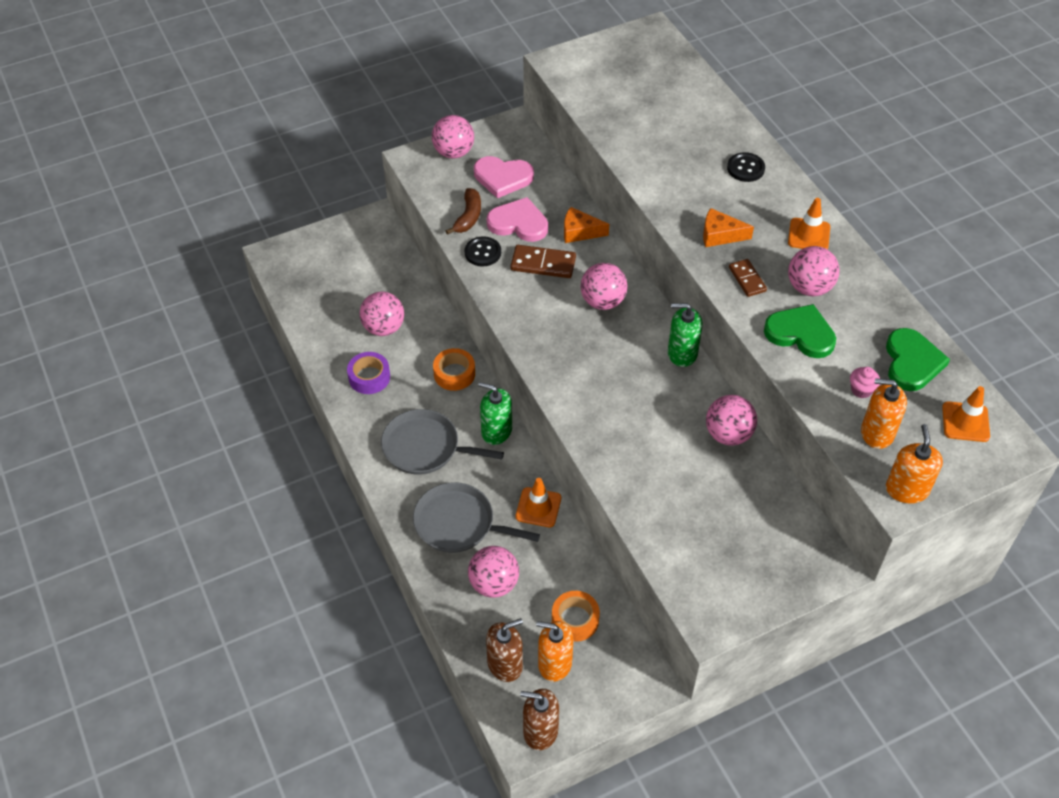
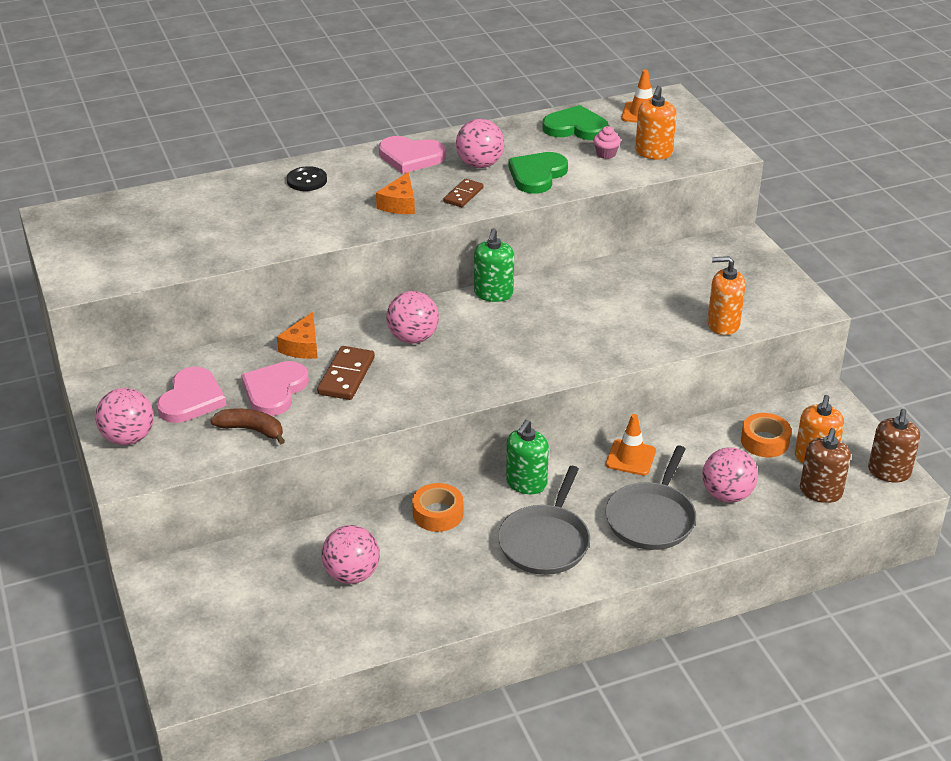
camera: 85 degrees left, 15 degrees down
(369, 377) = (432, 589): purple tape -> none
(483, 252) = (316, 421): black button -> none
(505, 664) = (820, 492): brown soap dispenser -> brown soap dispenser turned 135 degrees counterclockwise
(728, 434) = (598, 277): pink ball -> none
(747, 279) = (463, 195): brown domino -> brown domino turned 45 degrees counterclockwise
(809, 235) = (411, 157): orange traffic cone -> pink heart
(907, 489) = (713, 147): orange soap dispenser -> orange soap dispenser (723, 324)

